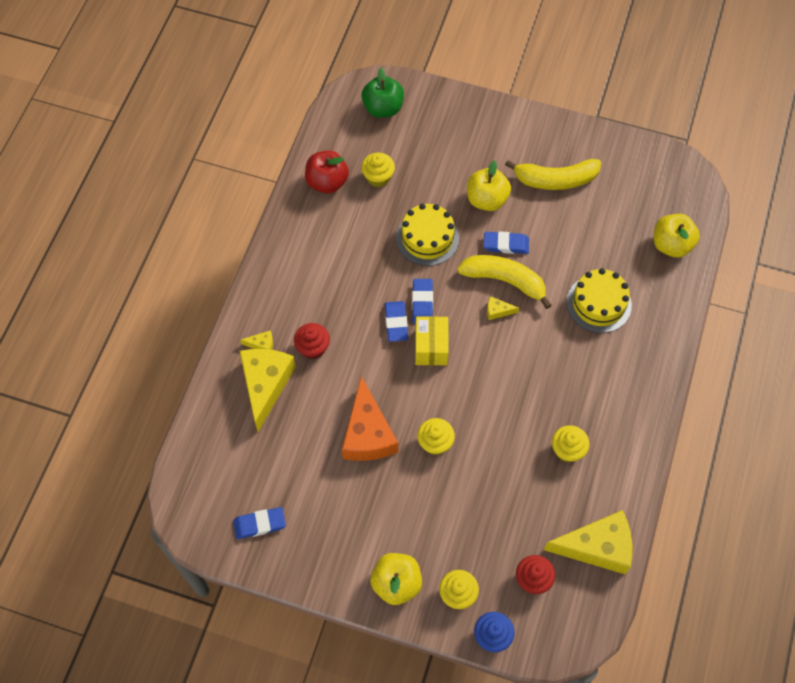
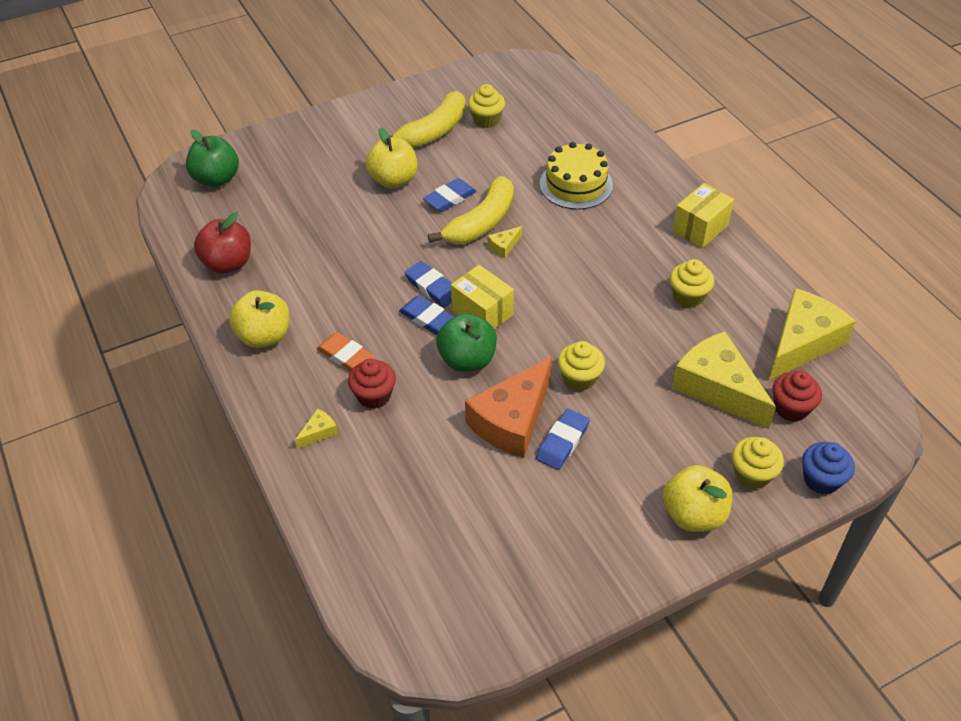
camera: 45 degrees left, 15 degrees down
(260, 524) = (508, 584): blue eraser -> blue eraser (562, 442)
(265, 385) = (364, 462): yellow cheese -> yellow cheese (717, 388)
(325, 307) = (346, 356): none -> orange eraser
(368, 433) = (512, 420): orange cheese -> orange cheese turned 90 degrees clockwise
(378, 177) = (274, 228): yellow cupcake -> yellow cupcake (486, 120)
(387, 371) = (467, 360): none -> green apple
(427, 238) = (376, 239): yellow cake -> none
(504, 280) = (481, 222): yellow banana -> yellow banana turned 150 degrees clockwise
(639, 409) = (700, 228): none -> yellow box
(671, 245) = (577, 113): yellow apple -> yellow apple (264, 336)

